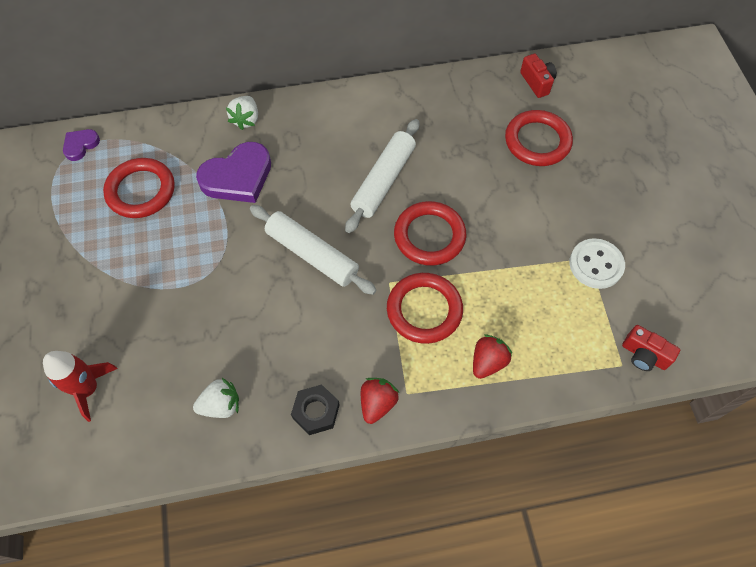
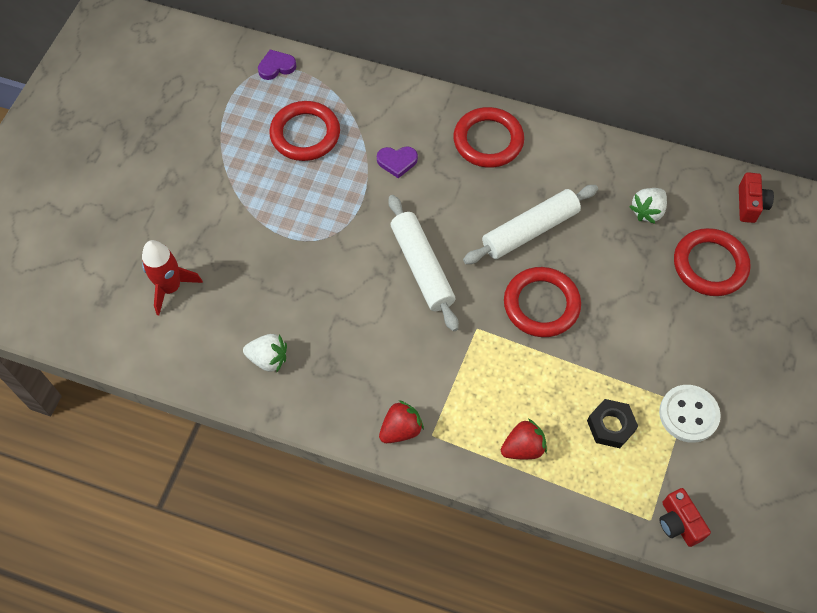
camera: 30 degrees right, 0 degrees up
(238, 177) = (397, 162): purple heart -> purple heart, size x0.52
(246, 120) = (436, 110): white strawberry -> white strawberry (647, 211)
(316, 411) = (344, 407): black nut -> black nut (611, 426)
(424, 310) = (493, 370): red ring -> red ring (488, 141)

